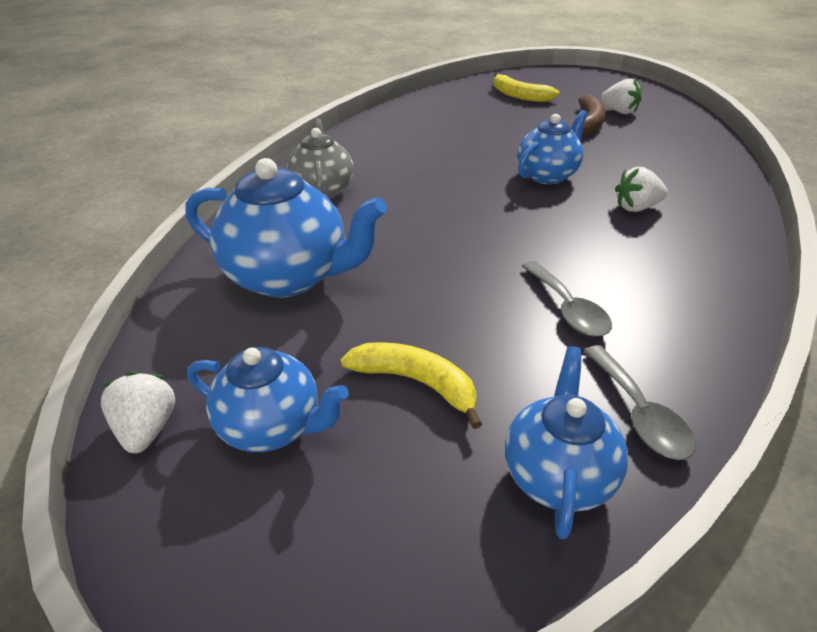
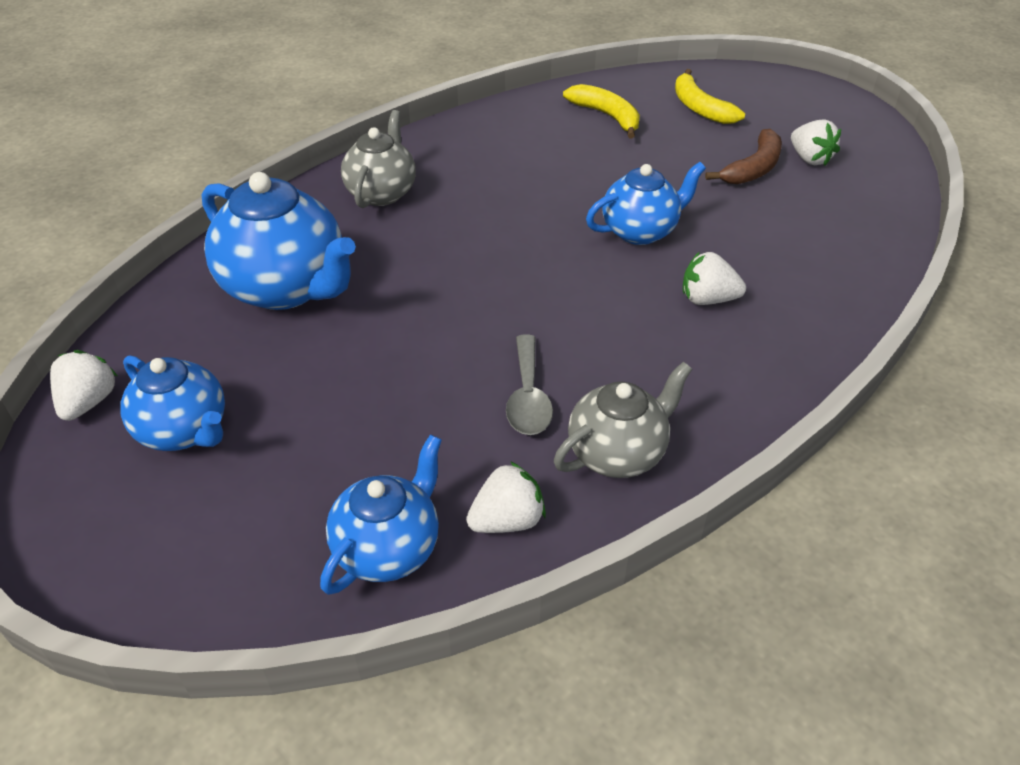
camera: 20 degrees right, 5 degrees up
(416, 382) = (328, 428): yellow banana -> yellow banana (607, 116)
(639, 413) = (507, 520): grey spoon -> white strawberry
(676, 331) = (618, 453): none -> grey teapot

